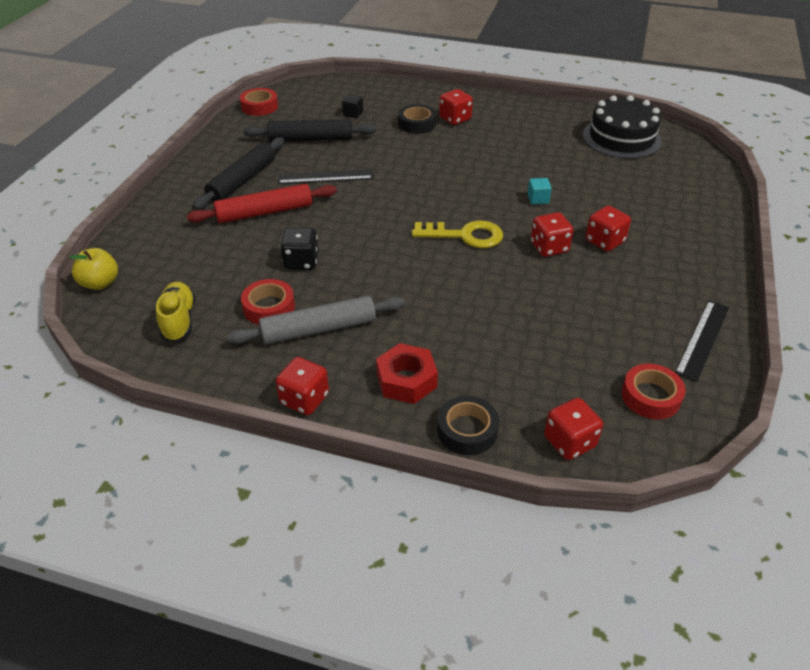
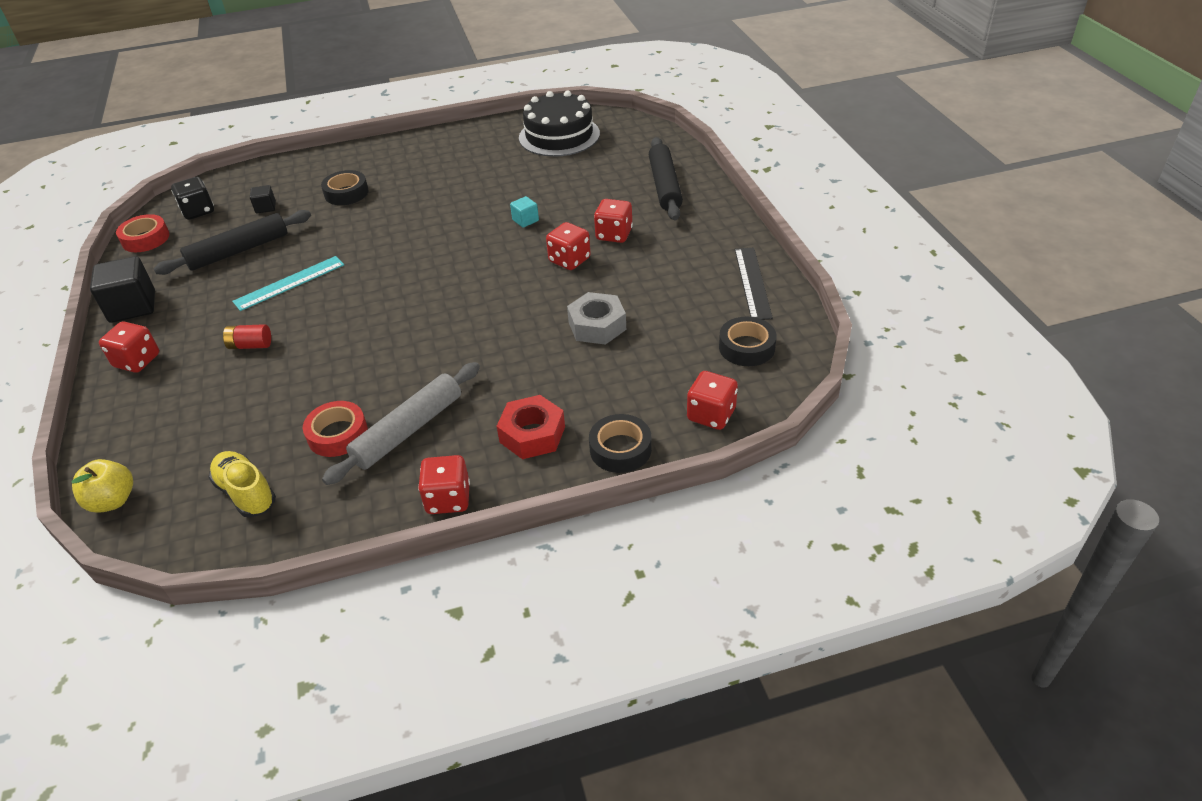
camera: 30 degrees left, 0 degrees up
(215, 152) = (132, 306): none -> black cube
(242, 180) = (194, 324): black rolling pin -> black rolling pin (665, 186)
(264, 212) = (250, 345): red rolling pin -> red battery
(301, 262) = (335, 376): black dice -> black dice (198, 211)
(325, 177) = (289, 283): black ruler -> turquoise ruler
(455, 119) = (383, 174): red dice -> red dice (137, 361)
(465, 236) = (483, 281): yellow key -> none
(529, 314) = (597, 326): none -> grey nut
(650, 396) = (746, 347): red tape -> black tape

